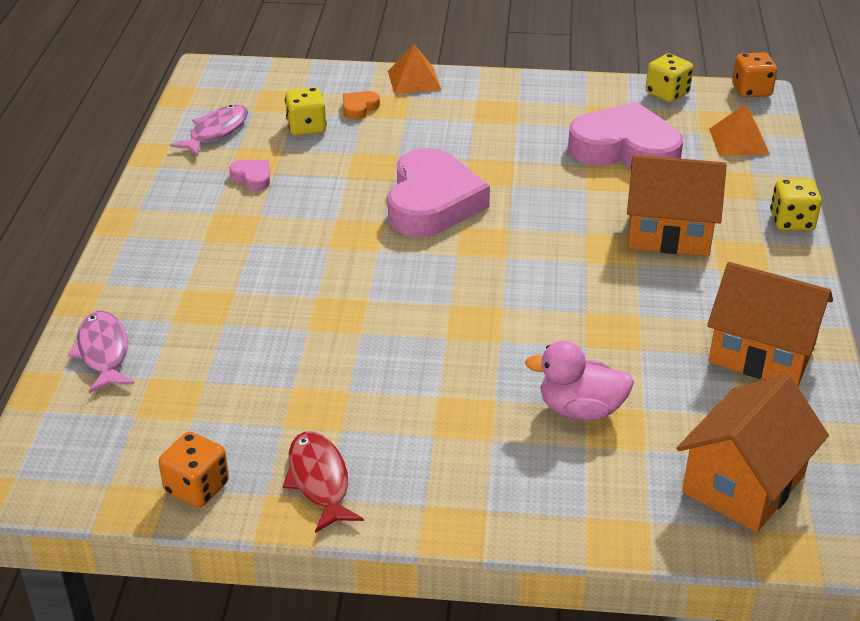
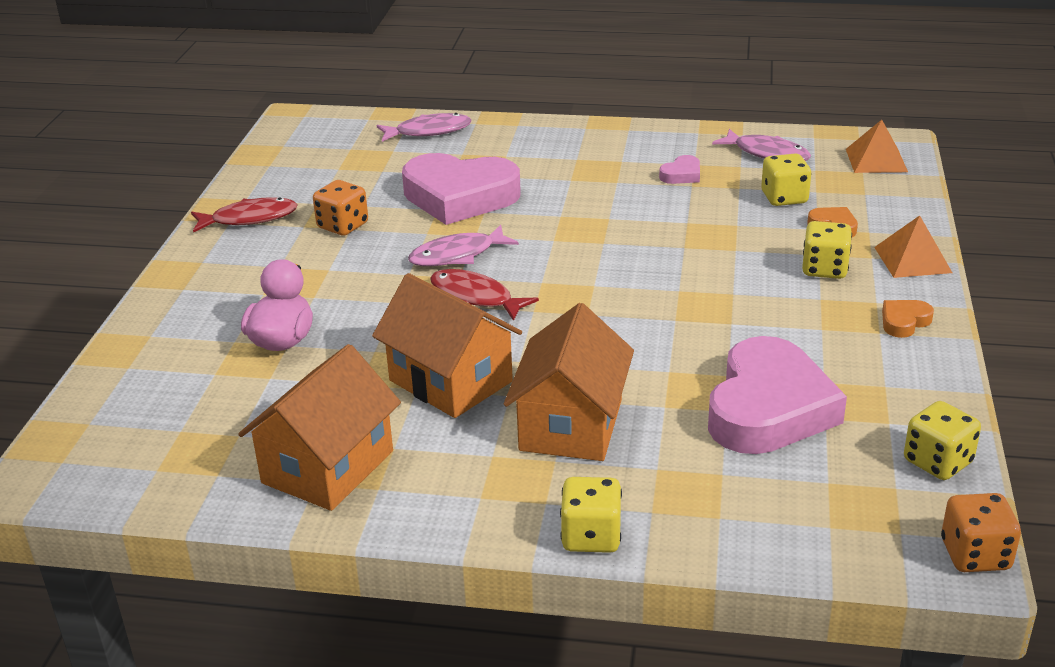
camera: 95 degrees right, 5 degrees down
(197, 487) = (264, 174): orange dice -> orange dice (343, 226)
(408, 308) = (457, 255): none -> pink fish
(429, 116) = (824, 269): none -> yellow dice
(432, 202) = (638, 269): pink heart -> pink heart (460, 197)
(487, 291) = (475, 297): none -> red fish
(504, 91) = (904, 322): none -> orange heart
(739, 141) = (806, 517): orange pyramid -> orange pyramid (876, 160)
(743, 484) = (143, 426): orange house -> orange house (450, 381)

